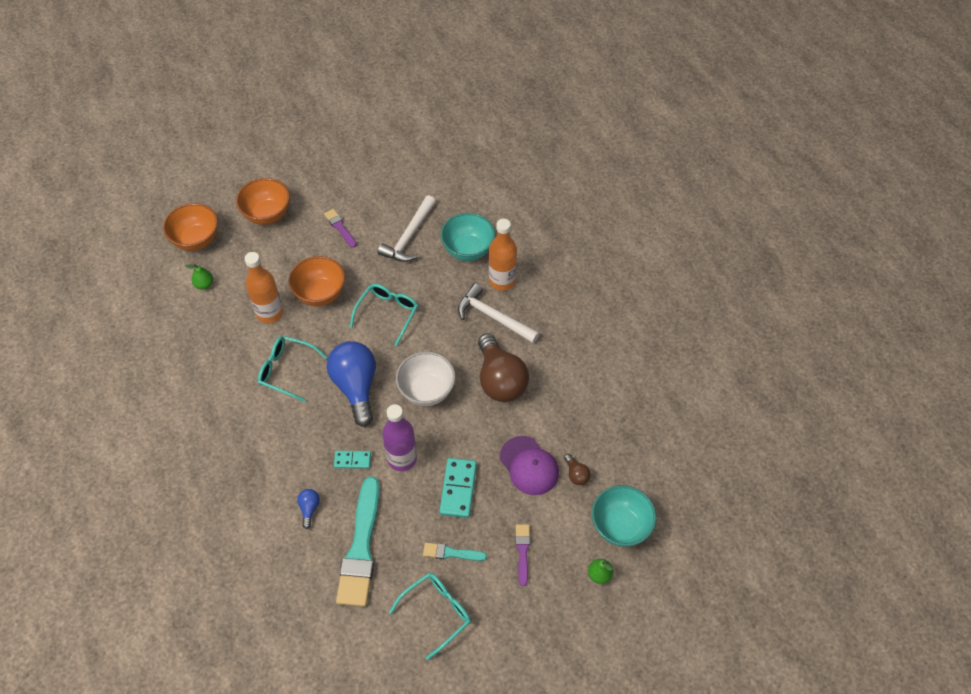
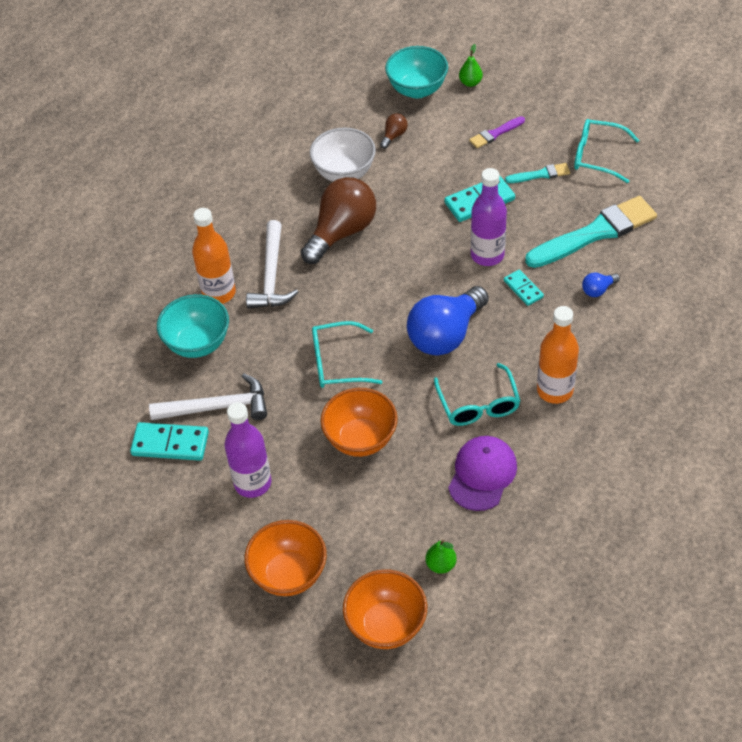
camera: 120 degrees left, 5 degrees down
(270, 313) = (423, 470): orange bottle -> orange bottle (554, 390)
(340, 227) = (252, 483): purple brush -> purple bottle
(402, 203) = (170, 444): none -> turquoise domino
(427, 391) = (401, 278): white bowl -> white bowl (344, 173)
(451, 553) = (540, 174): turquoise brush -> turquoise brush turned 75 degrees counterclockwise
(529, 466) = (413, 168): purple cap -> purple cap (482, 474)

